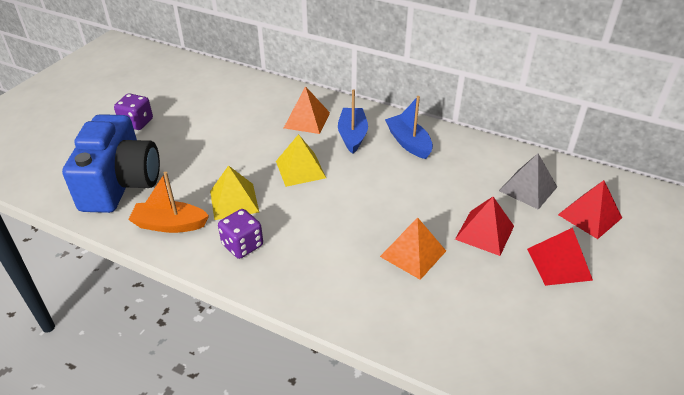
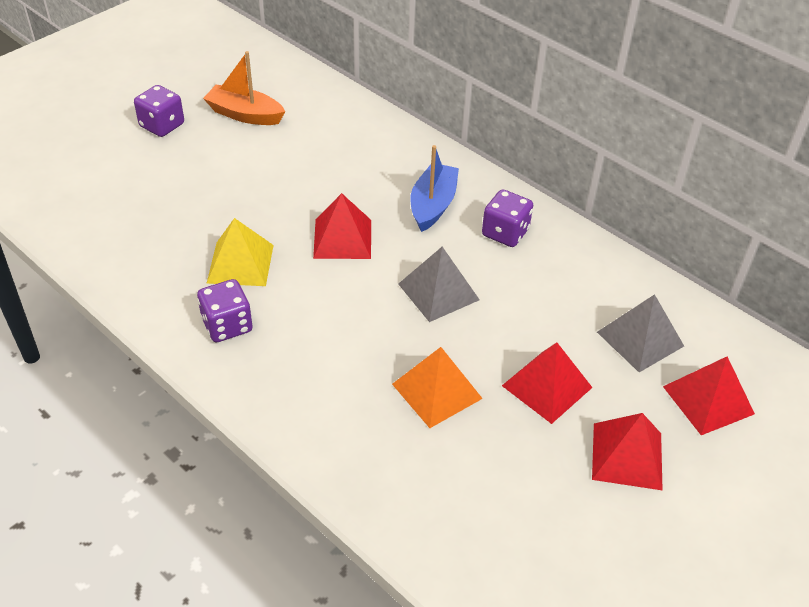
camera: 15 degrees right, 5 degrees up
(120, 183) = (112, 207): blue camera -> none
(170, 224) = (151, 276): orange boat -> orange boat (245, 114)
(300, 169) = (342, 239): yellow pyramid -> red pyramid
(306, 120) = (381, 168): orange pyramid -> none
(382, 189) = (438, 291): none -> grey pyramid
(408, 143) = (505, 233): blue boat -> purple dice

